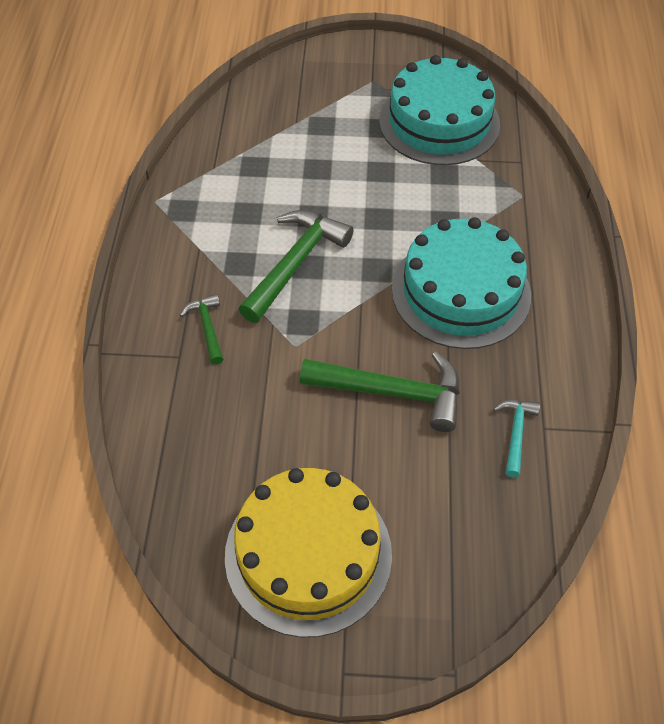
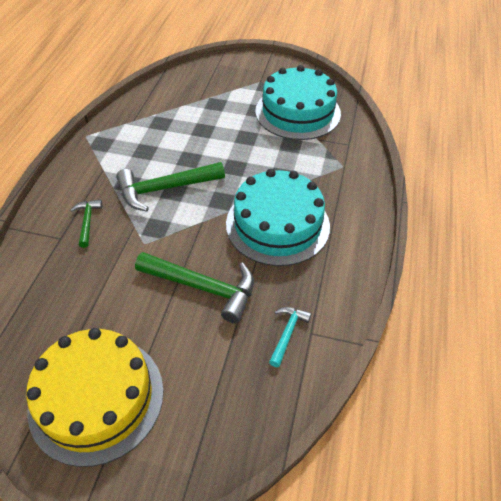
camera: 10 degrees right, 5 degrees down
(295, 264) = (165, 189): green hammer -> green hammer turned 150 degrees counterclockwise

